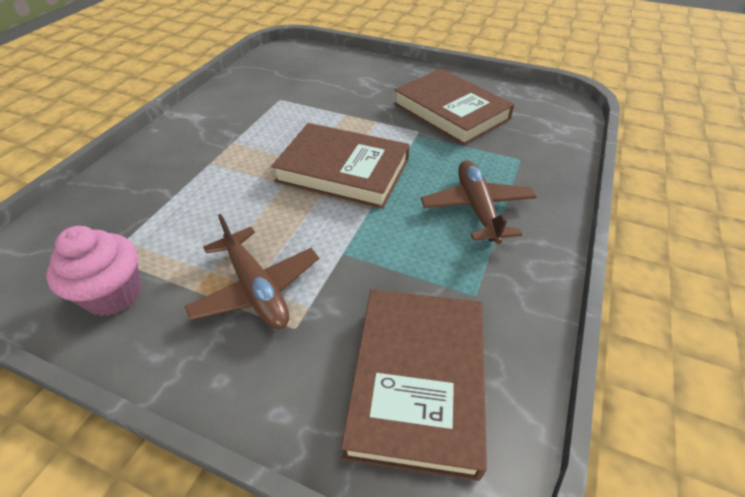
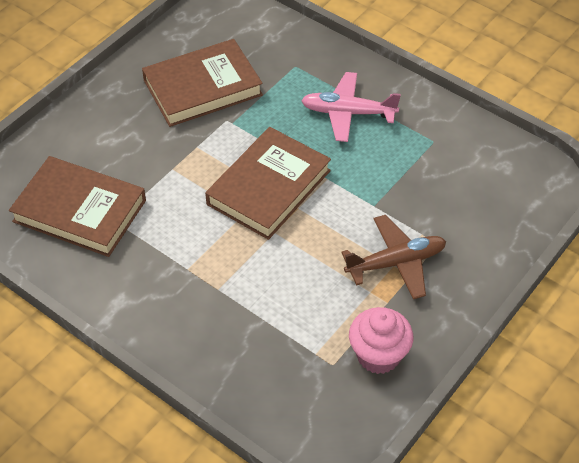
camera: 75 degrees left, 5 degrees up
(417, 380) = (491, 188): brown book -> brown book (79, 211)
(476, 208) = (348, 113): brown plane -> pink plane

